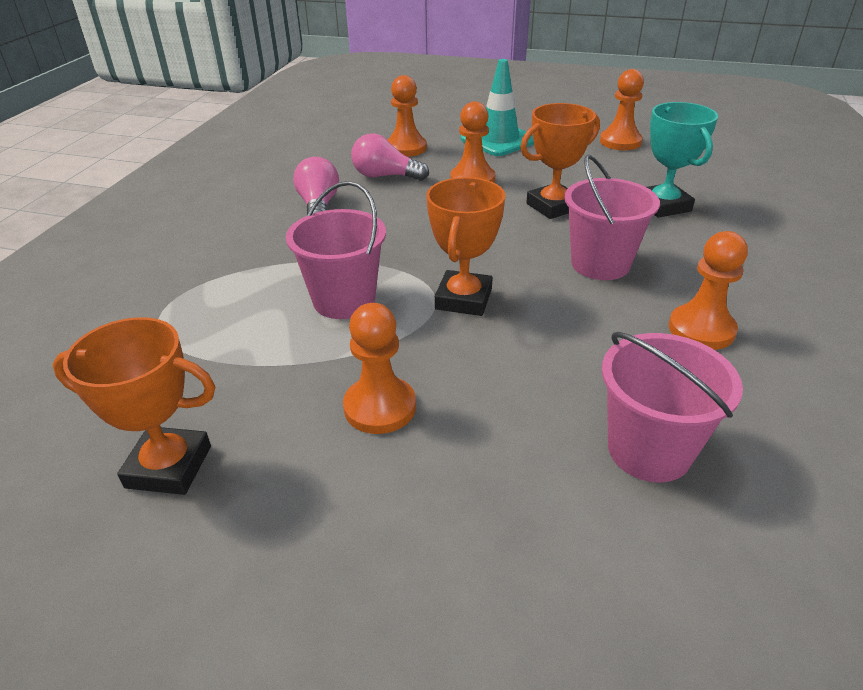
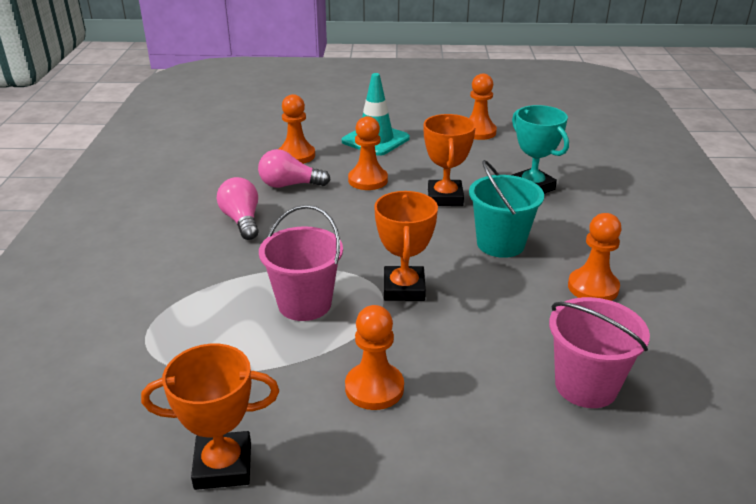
camera: 15 degrees left, 5 degrees down
(553, 206) = (445, 197): orange trophy -> orange trophy turned 45 degrees counterclockwise
(600, 264) = (500, 244): pink bucket -> turquoise bucket

